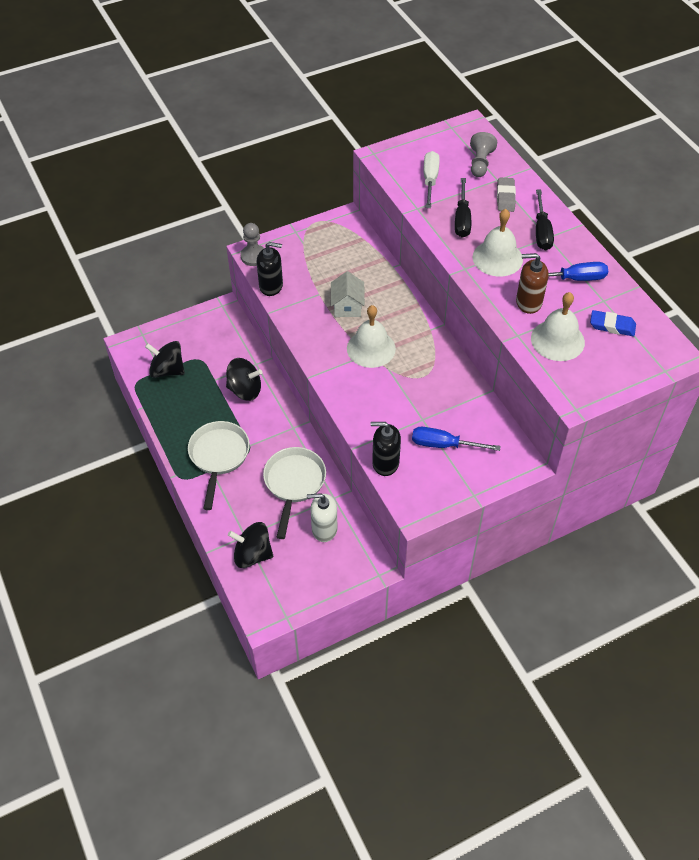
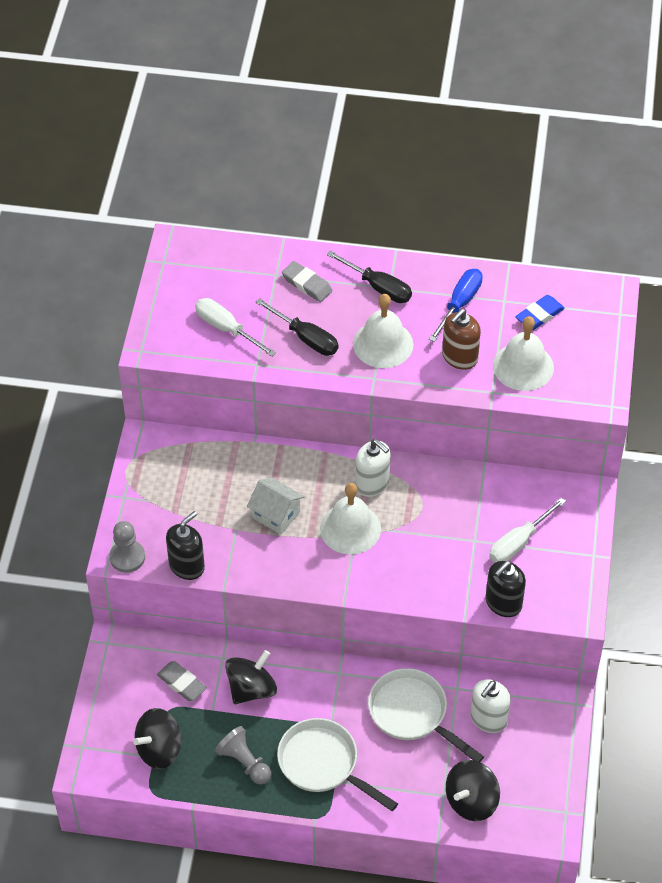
camera: 55 degrees left, 0 degrees up
(221, 355) = (181, 683): none -> grey eraser
(416, 340) = (372, 483): none -> white soap dispenser
(443, 445) = (518, 542): blue screwdriver -> white screwdriver
(480, 163) = (240, 273): grey pawn -> grey pawn (244, 762)

